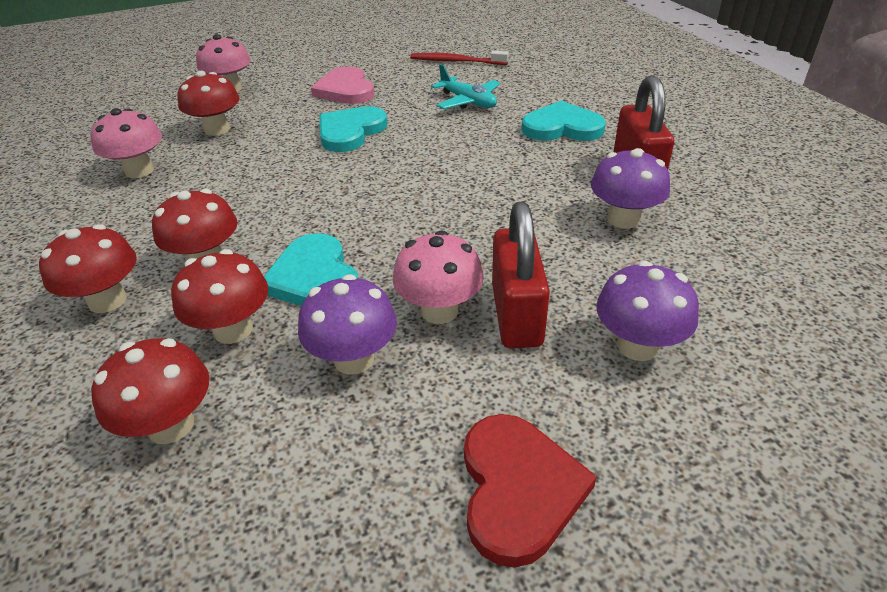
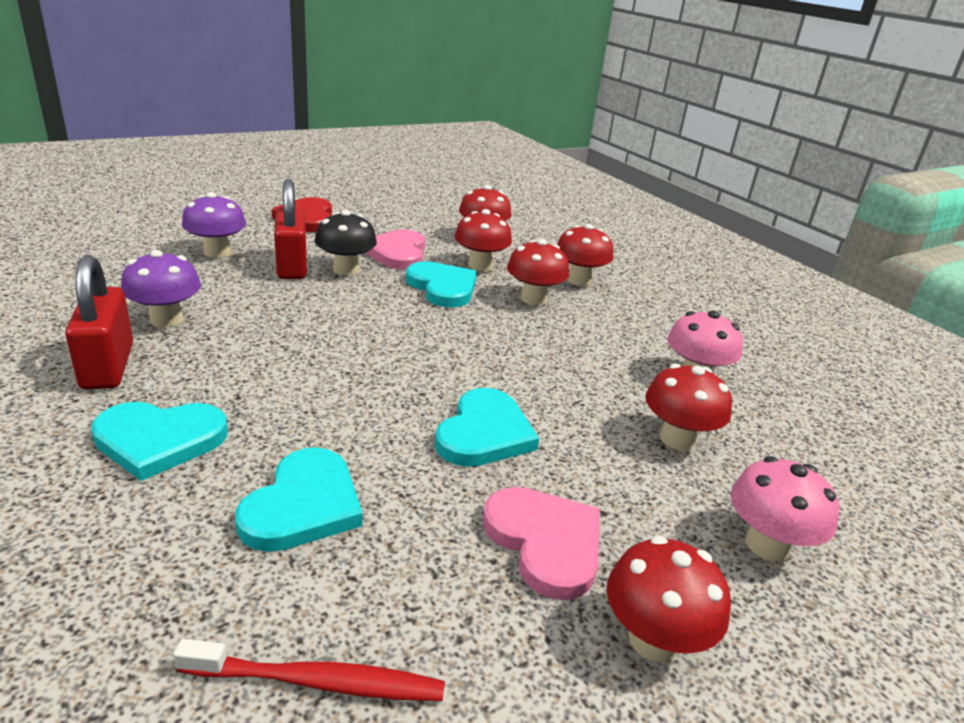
camera: 165 degrees right, 10 degrees down
(320, 67) = (653, 639): none -> red mushroom
(354, 359) = (397, 253): purple mushroom -> pink heart
(439, 310) = (346, 269): pink mushroom -> black mushroom
(468, 102) = (303, 505): turquoise plane -> turquoise heart

